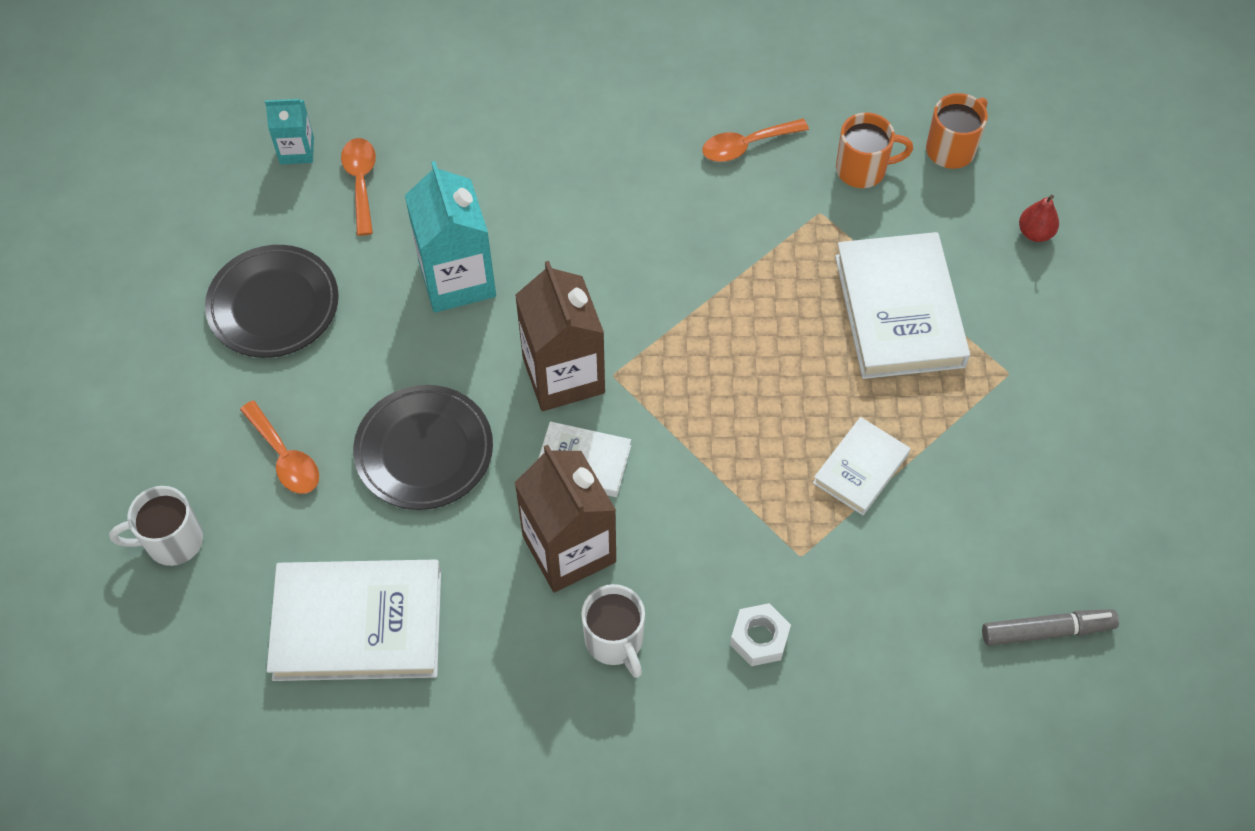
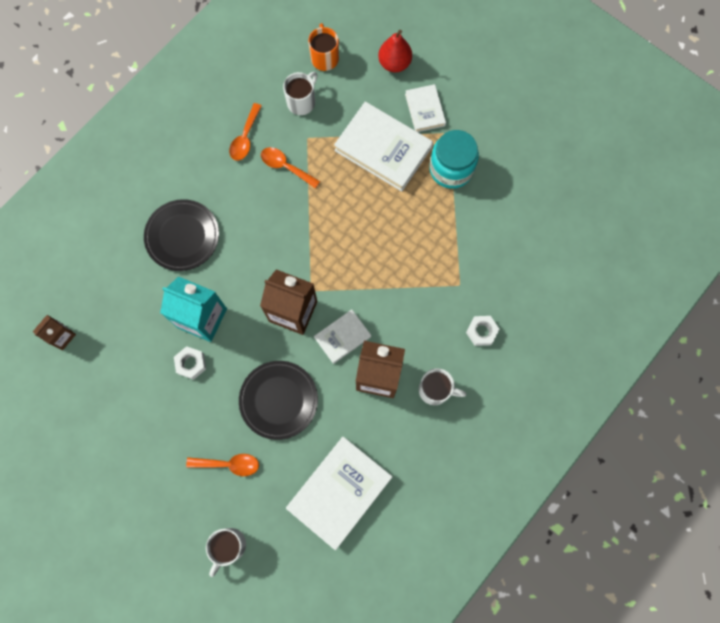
camera: 50 degrees left, 15 degrees up
(273, 305) = (142, 411): black plate -> black plate (182, 236)
(297, 150) = (62, 336): turquoise carton -> brown carton
(361, 182) = (108, 320): orange spoon -> orange spoon (286, 167)
(384, 312) = (191, 364): none -> white nut
(861, 469) = (441, 228): white book -> white book (425, 110)
(862, 169) = (302, 102): orange mug -> white mug
(960, 415) = (451, 169): none -> turquoise jar
(1035, 233) = (394, 63): red pear -> red pear, size x1.57
(1047, 631) = (567, 220): grey marker -> none

